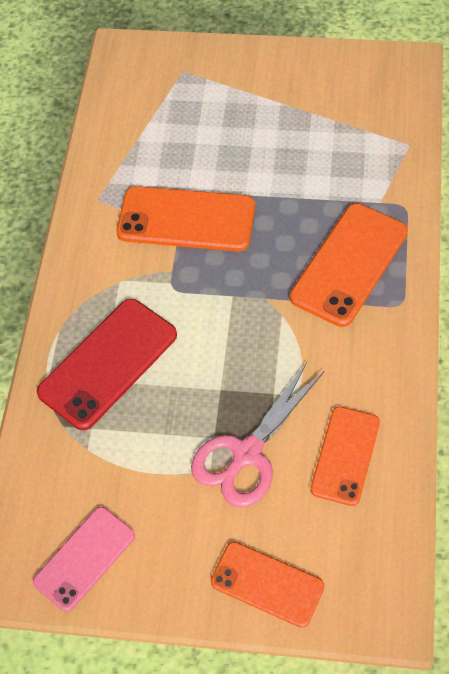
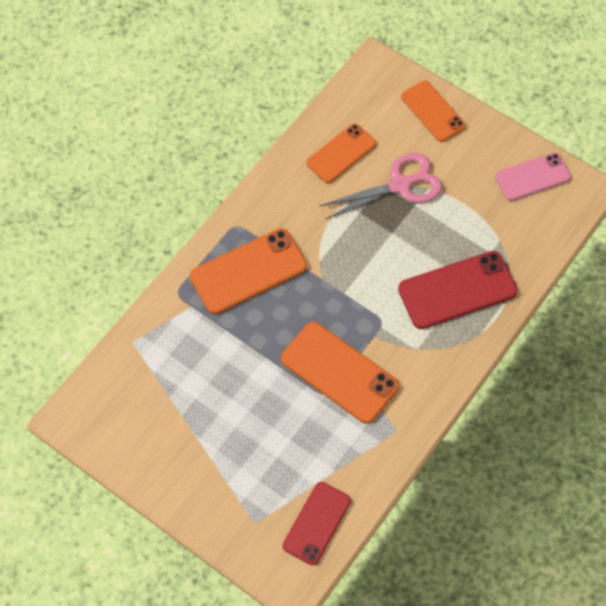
camera: 155 degrees left, 5 degrees up
(128, 96) = (316, 523): none -> red phone

